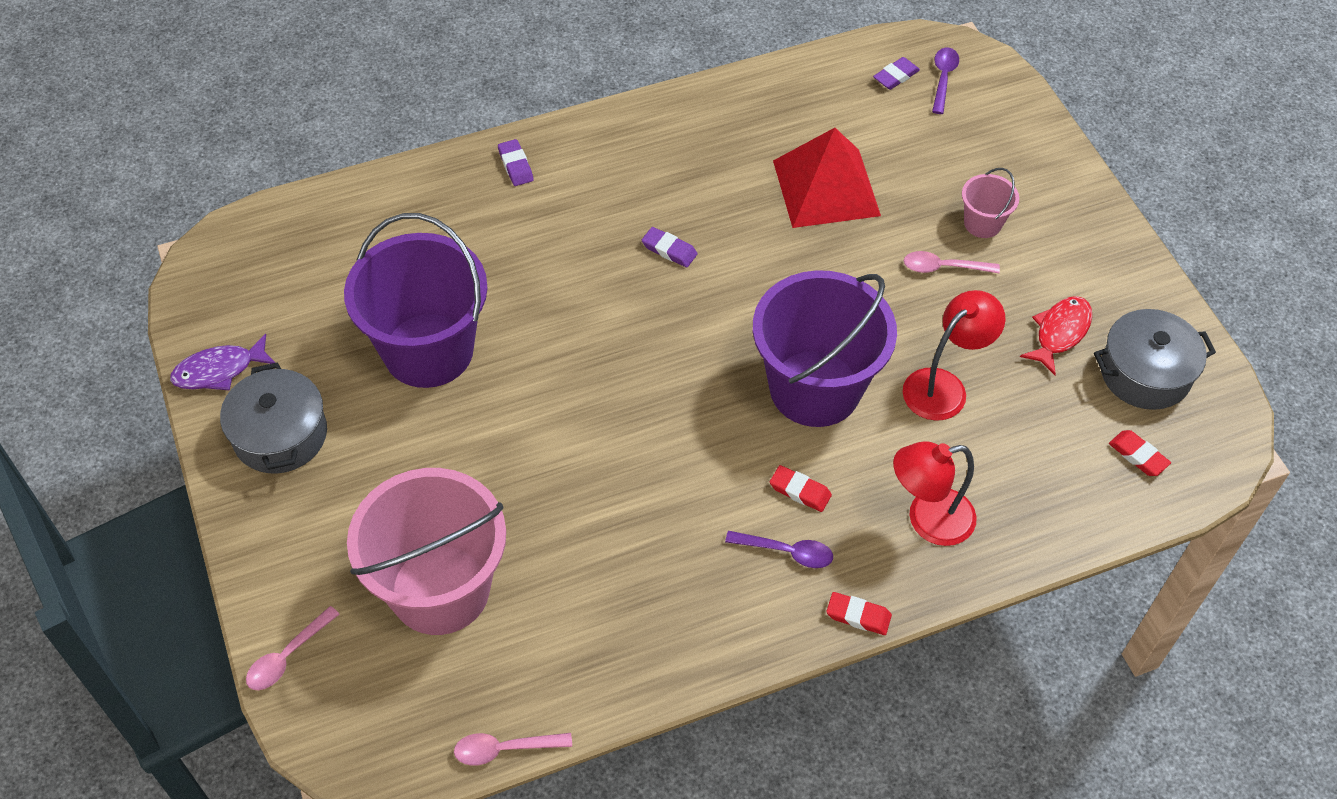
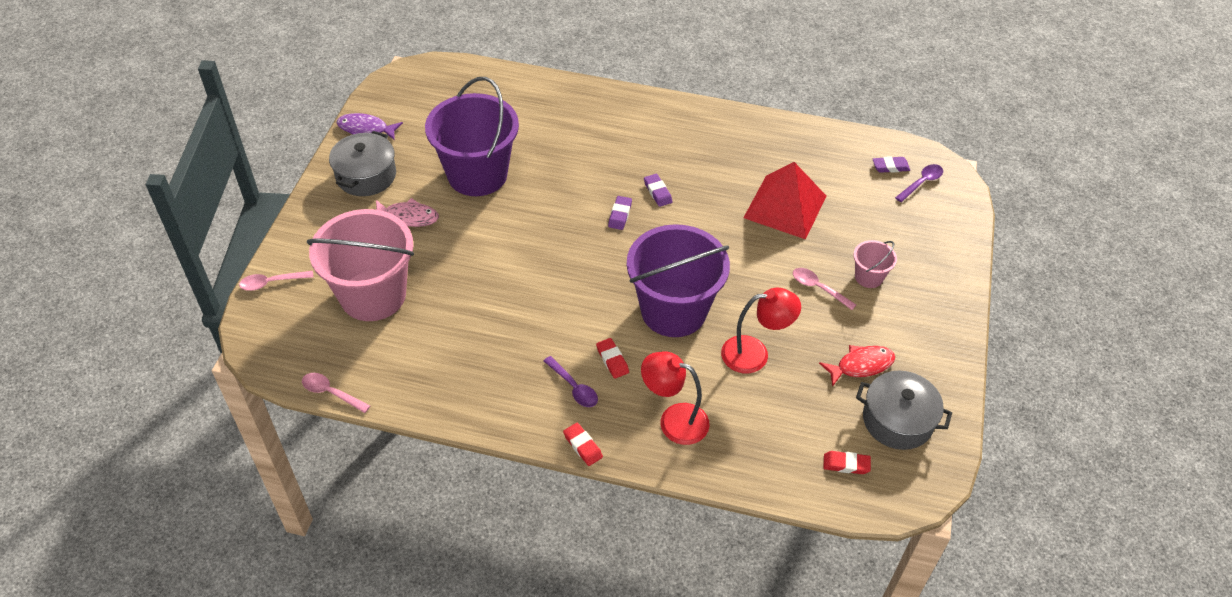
camera: 35 degrees right, 5 degrees down
(389, 458) = (408, 217): none -> pink fish
(515, 165) = (611, 105): purple eraser -> purple eraser (620, 215)
(1138, 455) = (846, 464): red eraser -> red eraser turned 75 degrees counterclockwise

